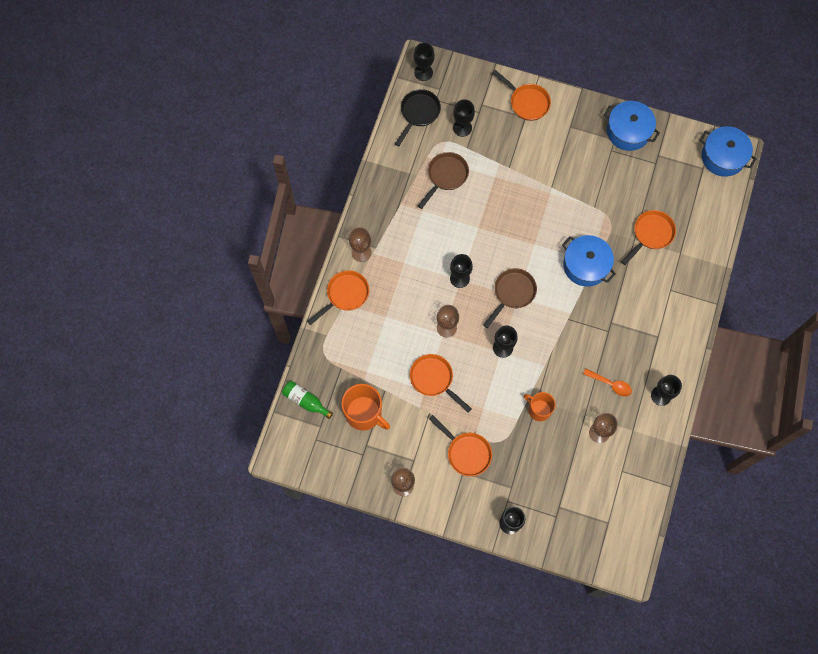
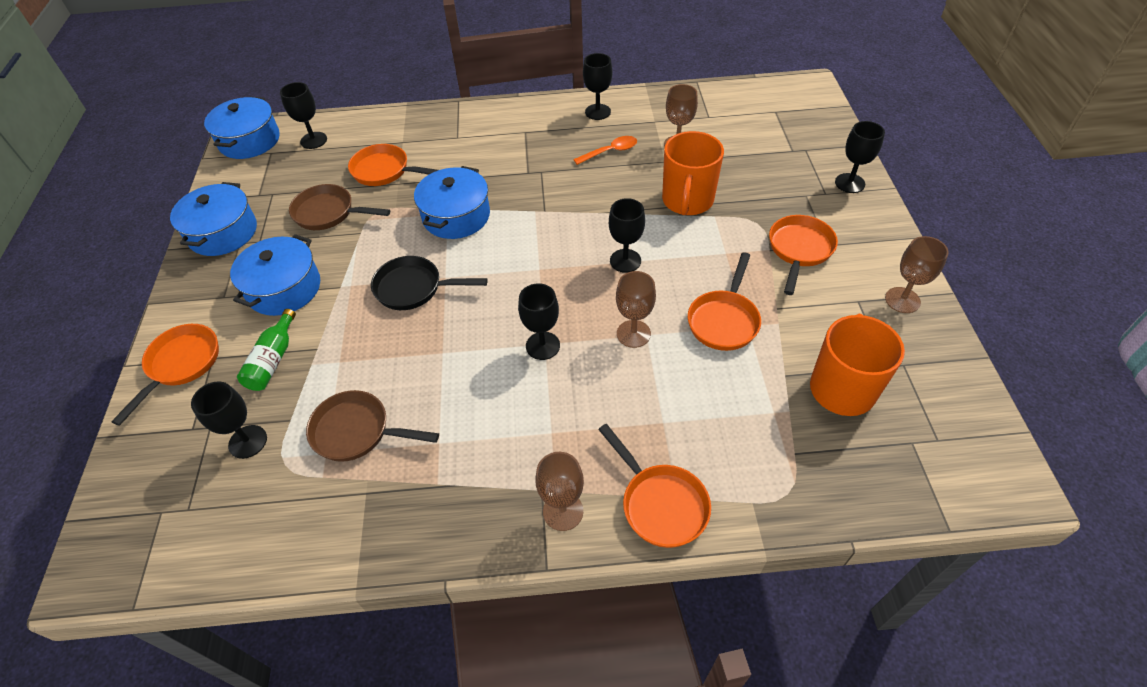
camera: 110 degrees left, 20 degrees down
(305, 401) = (890, 484): green bottle -> green bottle (273, 360)
(345, 295) = (660, 504): orange pan -> orange pan turned 150 degrees counterclockwise
(418, 113) = (224, 529): black pan -> black pan (414, 288)
(423, 72) = (120, 557): black goblet -> black goblet (313, 140)
(512, 293) = (536, 276): brown pan -> brown pan (329, 213)
(539, 410) = (687, 201): orange mug -> orange mug, size x1.58
(563, 158) = (284, 288): none -> blue pot
(610, 384) = (610, 151): orange spoon -> orange spoon turned 60 degrees clockwise

